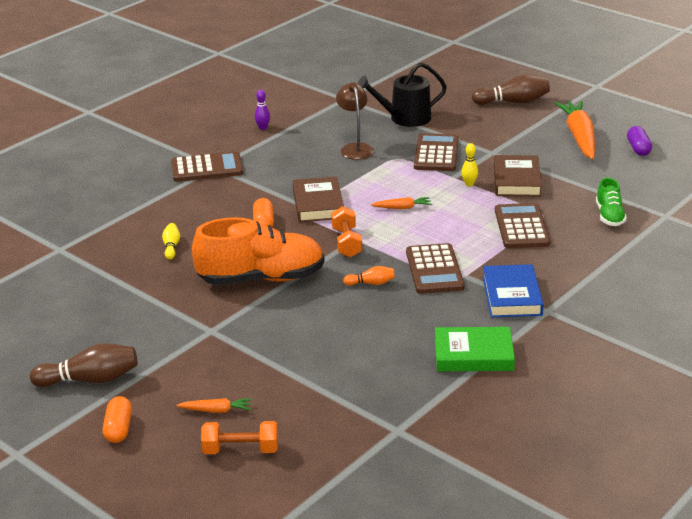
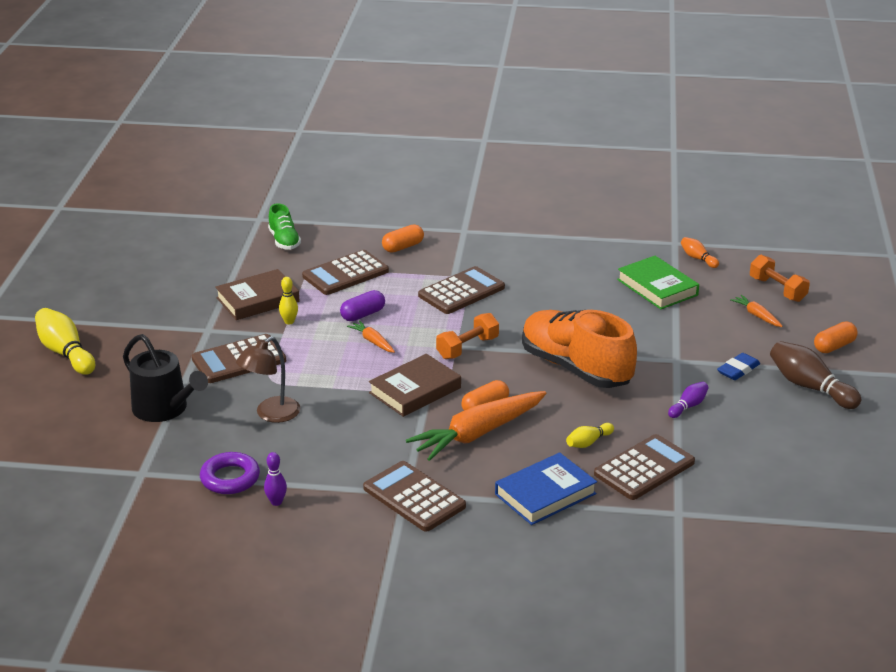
camera: 125 degrees left, 0 degrees up
(116, 256) = (644, 468): none -> brown calculator
(150, 307) = (688, 406): none -> purple bowling pin
(159, 355) = (738, 370): none -> blue eraser
(304, 121) = (230, 478): none -> purple ring
(371, 283) = (516, 313): orange bowling pin -> orange bowling pin (698, 258)
(473, 355) = (556, 242): green book -> green book (657, 287)
(512, 296) = (460, 249): blue book -> blue book (545, 494)
(513, 102) = (65, 353): brown bowling pin -> yellow bowling pin
(544, 268) = (403, 247): none -> orange capsule
(579, 137) = (130, 292): orange carrot -> orange carrot (478, 434)
(609, 216) = (284, 241): green shoe -> green shoe turned 105 degrees clockwise
(638, 149) = (132, 258): purple capsule -> purple capsule (363, 315)

